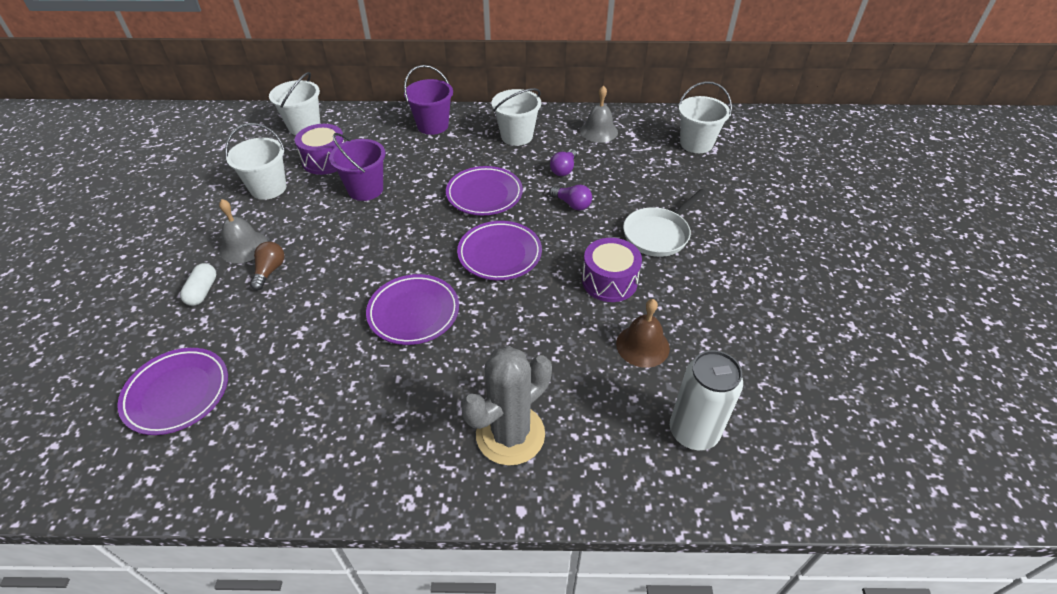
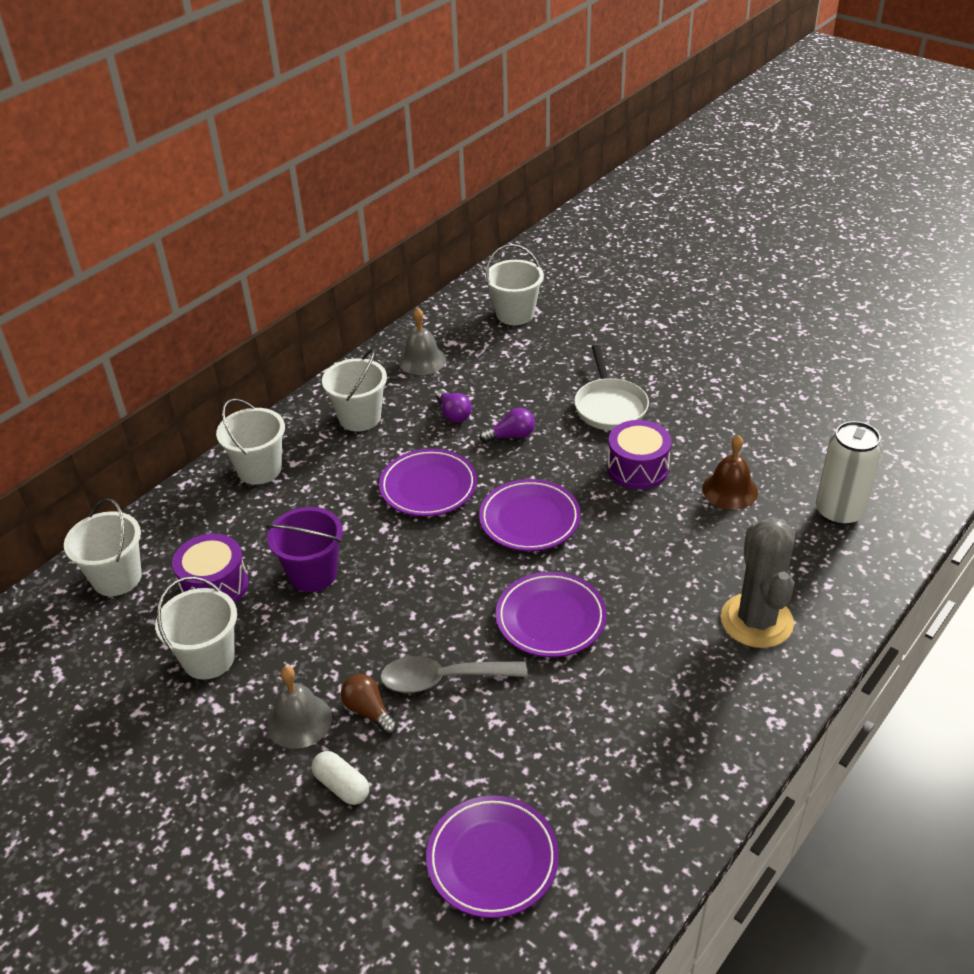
camera: 50 degrees left, 5 degrees down
(319, 289) = (442, 679): none -> grey spoon
(432, 125) = (259, 469): purple bucket -> white bucket

